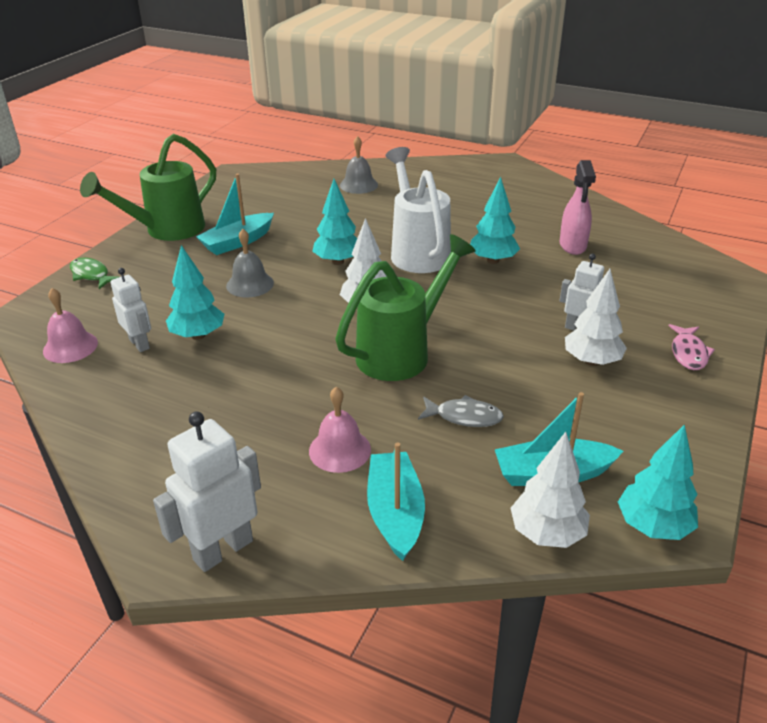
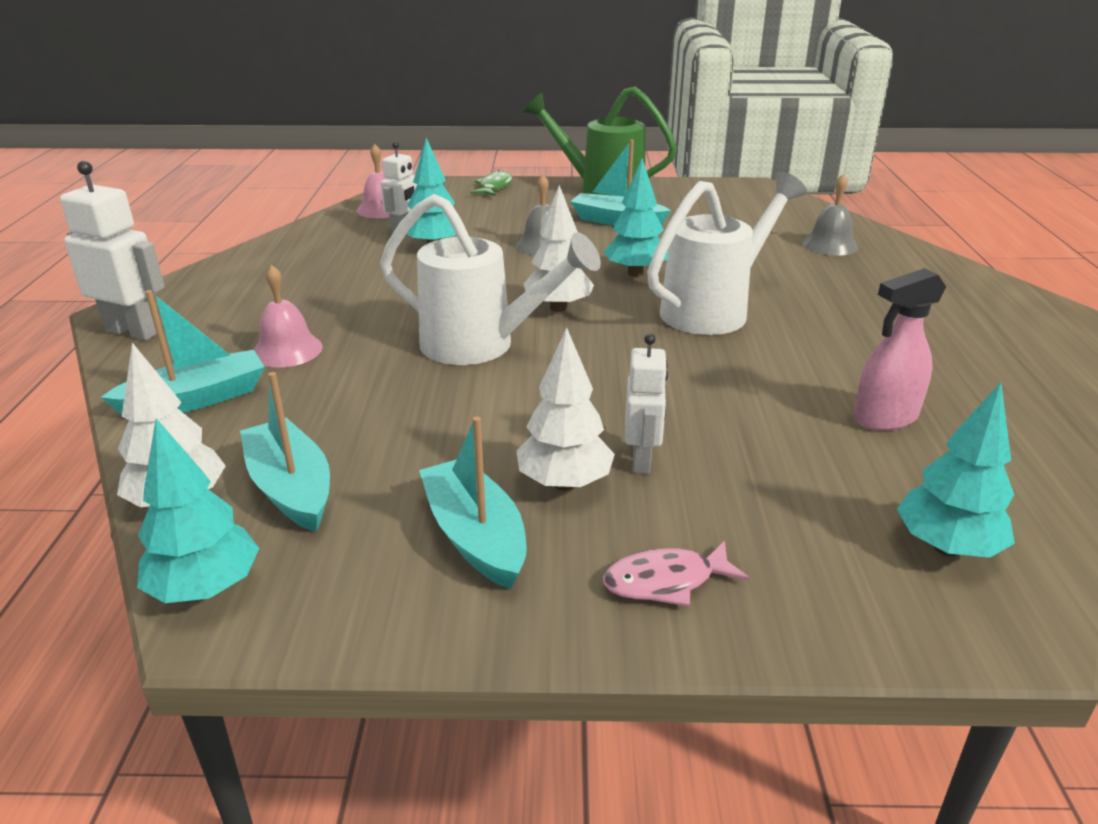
camera: 65 degrees right, 5 degrees down
(402, 352) = (482, 346): green watering can -> white watering can
(464, 417) = (378, 407): grey fish -> none
(492, 260) = (754, 362): turquoise tree -> turquoise tree (946, 547)
(632, 405) = (475, 536): none -> turquoise boat

